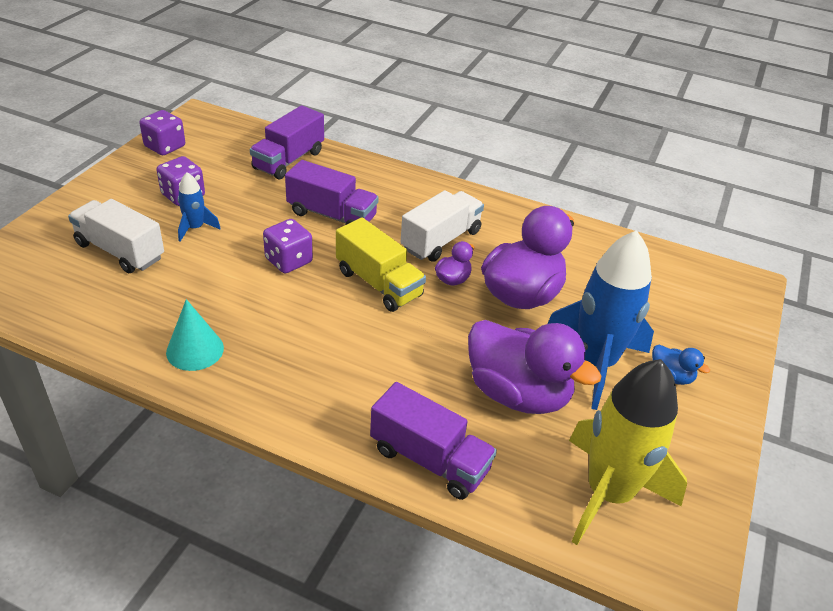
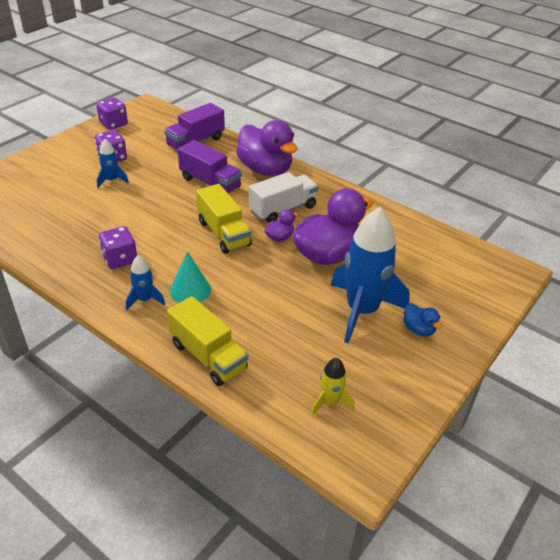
camera: 15 degrees right, 0 degrees up
(120, 251) = (56, 189): white truck -> none
(195, 350) = (78, 260): turquoise cone -> turquoise cone (190, 290)
(288, 261) = (166, 210): purple dice -> purple dice (120, 259)
(311, 394) = (144, 300): none -> blue rocket
(429, 459) = (208, 356): purple truck -> yellow truck
(518, 393) = (293, 323): purple duck -> purple duck (265, 169)
(608, 493) = (330, 402): yellow rocket -> yellow rocket, size x0.46

